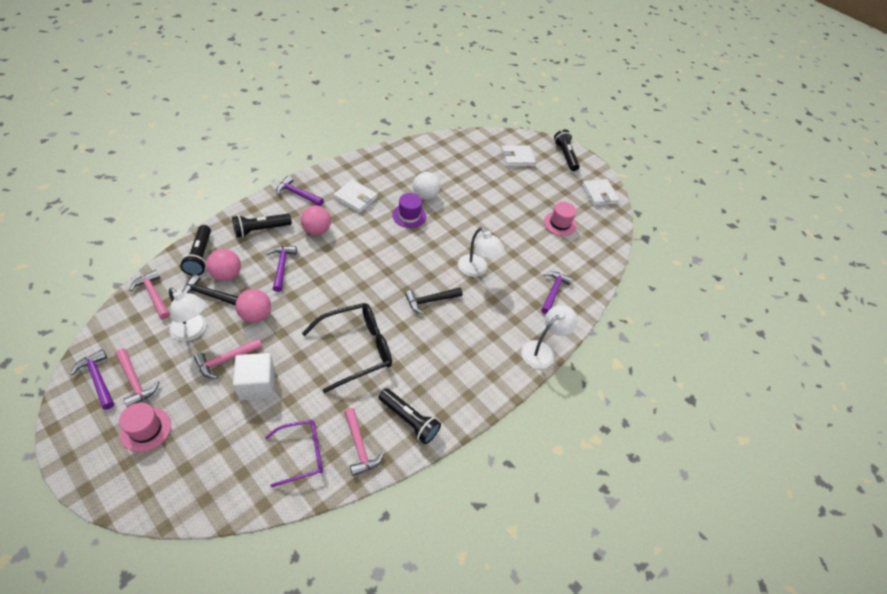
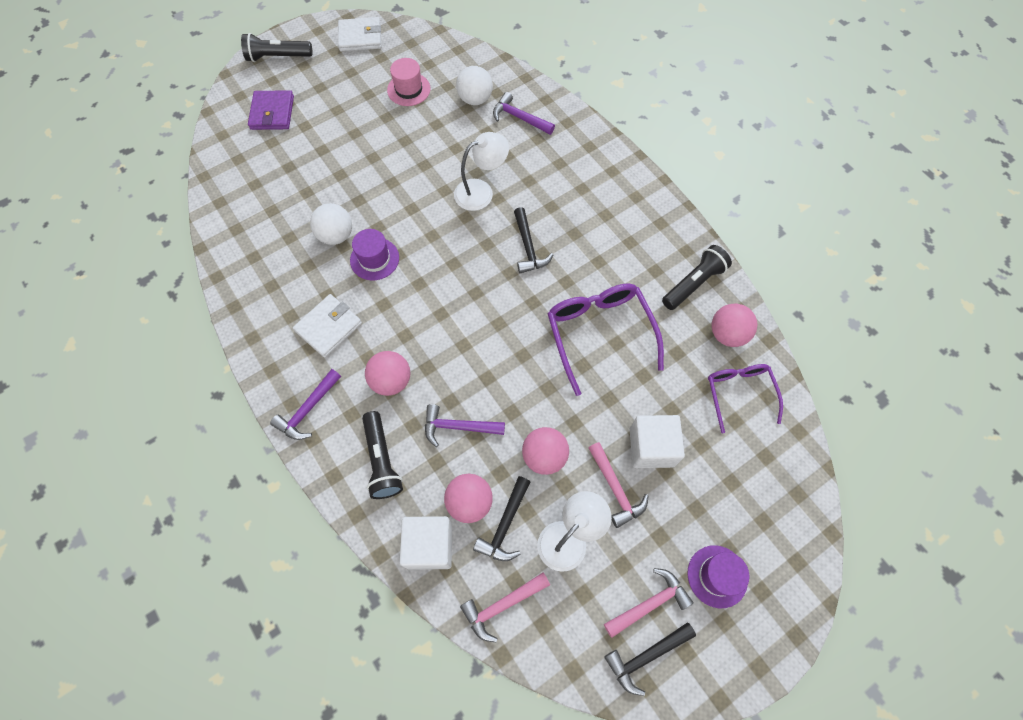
camera: 75 degrees left, 15 degrees up
(98, 379) = (646, 656): purple hammer -> black hammer
(146, 429) = (717, 576): pink hat -> purple hat
(200, 256) = (429, 546): black flashlight -> white cube
(357, 349) = (599, 333): black glasses -> purple glasses
(359, 446) = (727, 334): pink hammer -> pink ball
(517, 158) = (272, 113): white wallet -> purple wallet
(542, 350) = (603, 144): white lamp -> none
(563, 262) = (475, 99): none -> white ball

